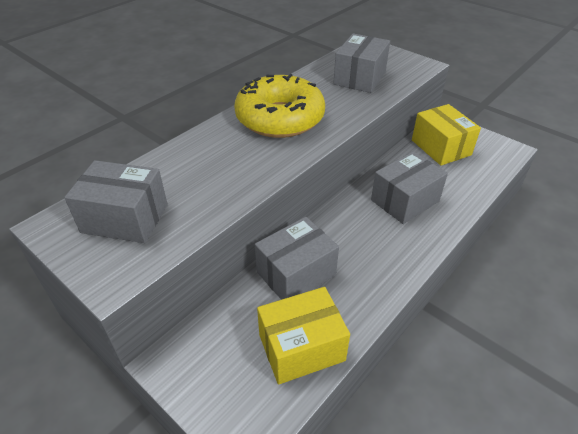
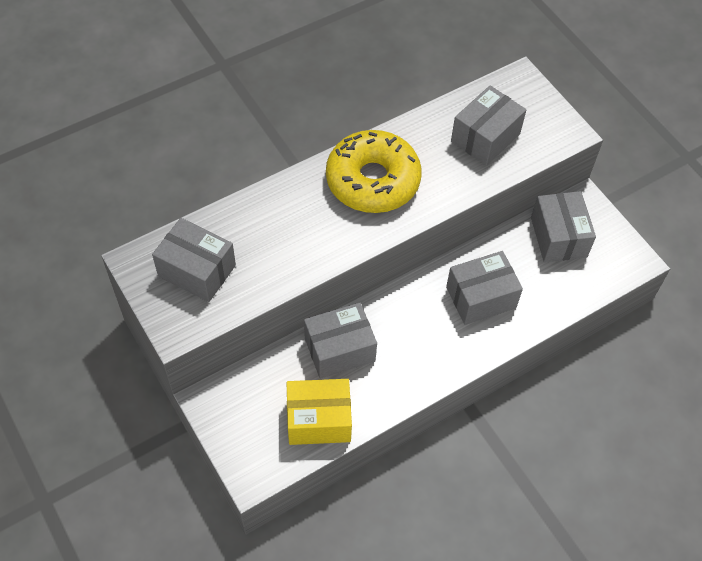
camera: 15 degrees right, 15 degrees up
(441, 147) = (558, 237): yellow box -> grey box

